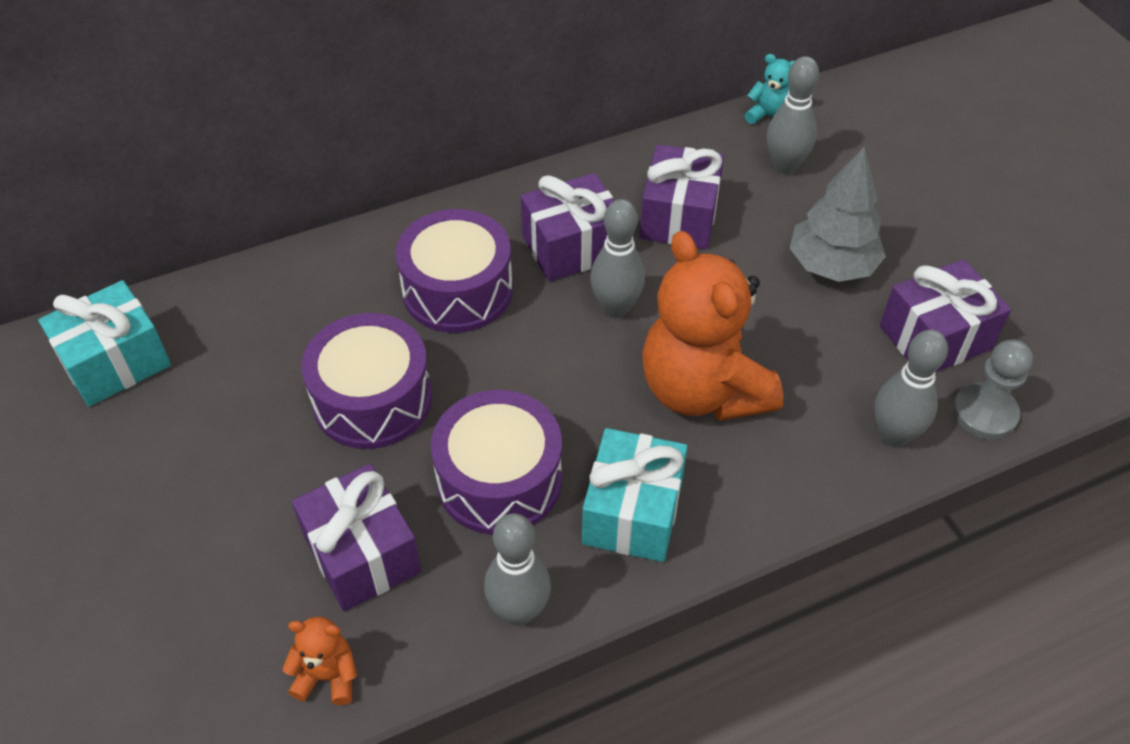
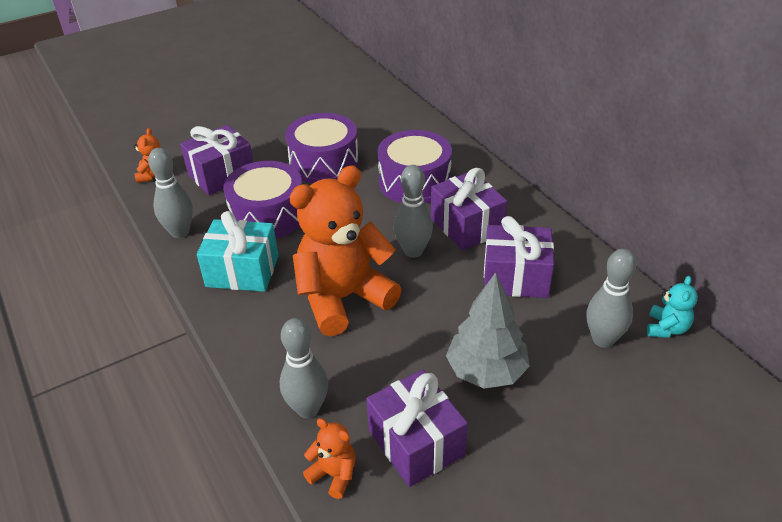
camera: 85 degrees right, 10 degrees down
(115, 362) = (342, 84): turquoise gift -> none
(984, 413) = (334, 474): grey pawn -> orange teddy bear

